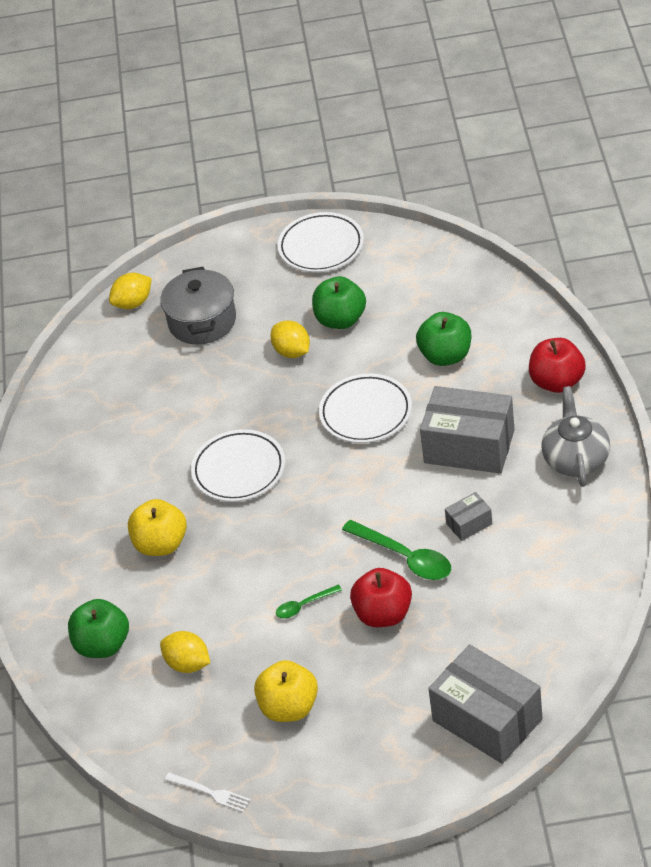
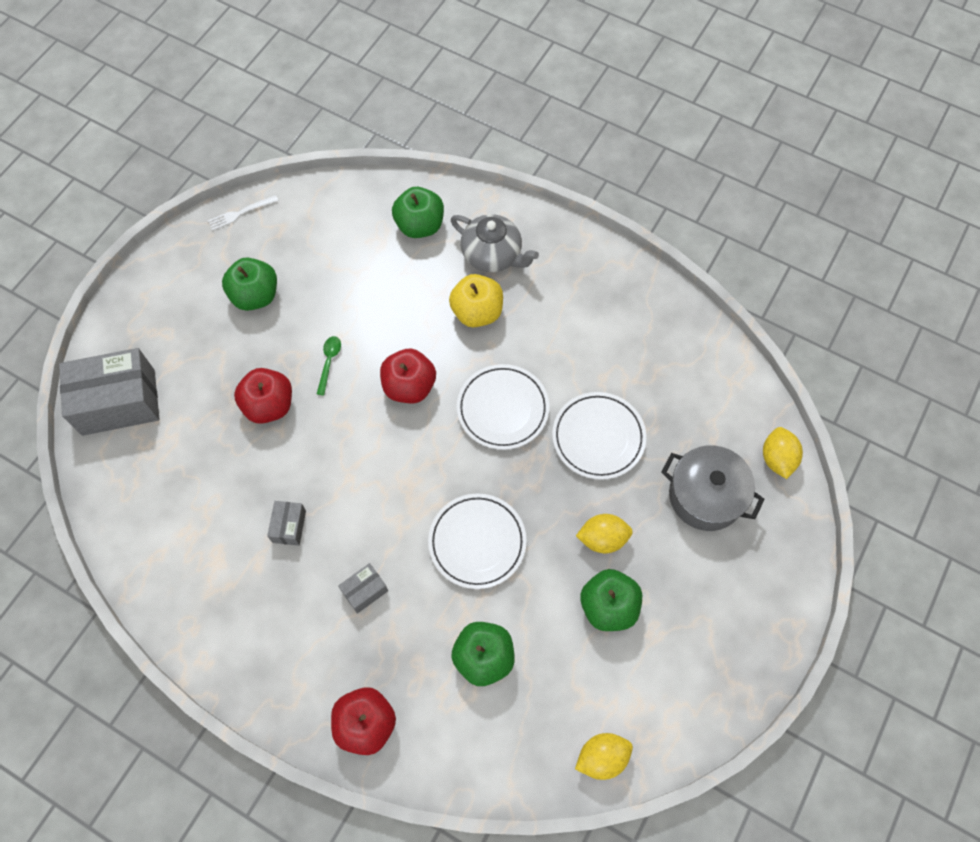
camera: 120 degrees right, 20 degrees up
(188, 664) = (352, 263): yellow lemon -> yellow lemon (602, 757)
(275, 538) = (409, 386): none -> red apple
(289, 707) = (255, 296): yellow apple -> green apple
(321, 247) = (725, 664): white plate -> white plate (598, 437)
(404, 557) = (304, 457): green spoon -> none
(469, 446) = (364, 591): grey box -> grey box, size x0.46
(576, 459) = (270, 662): grey teapot -> grey teapot (492, 255)

